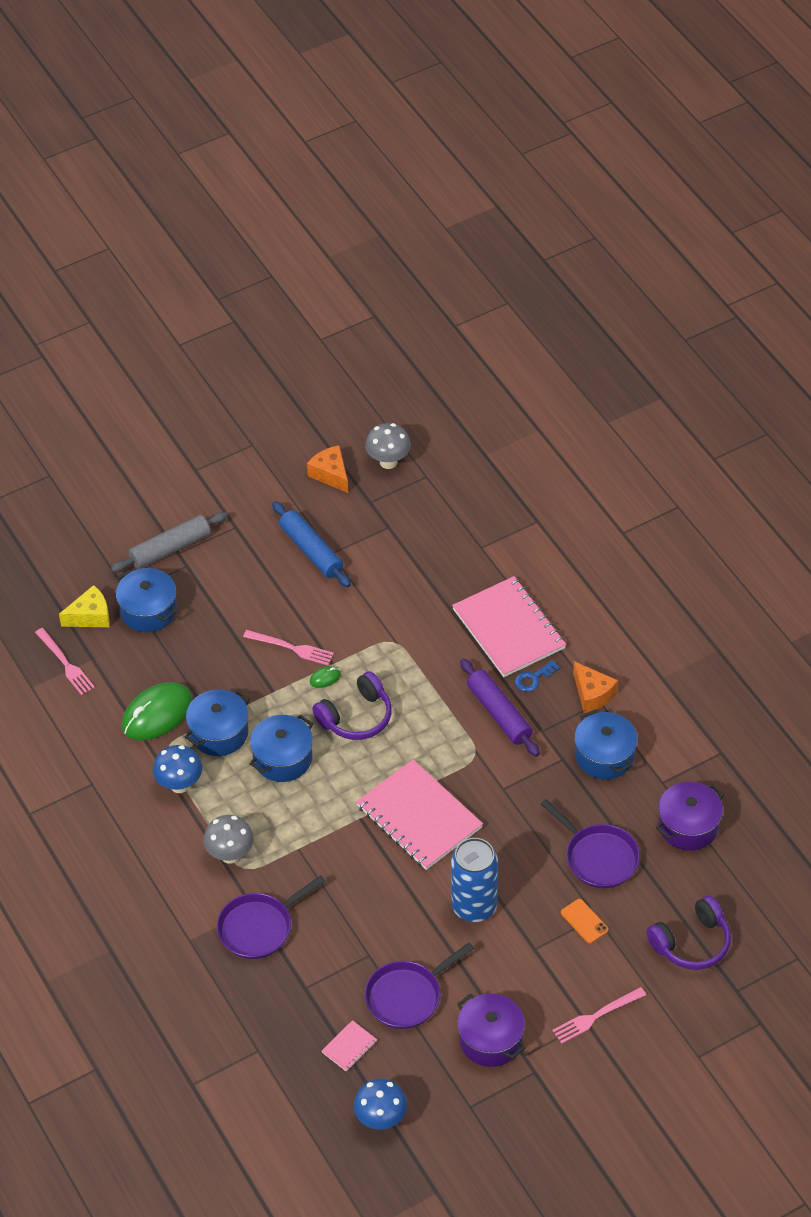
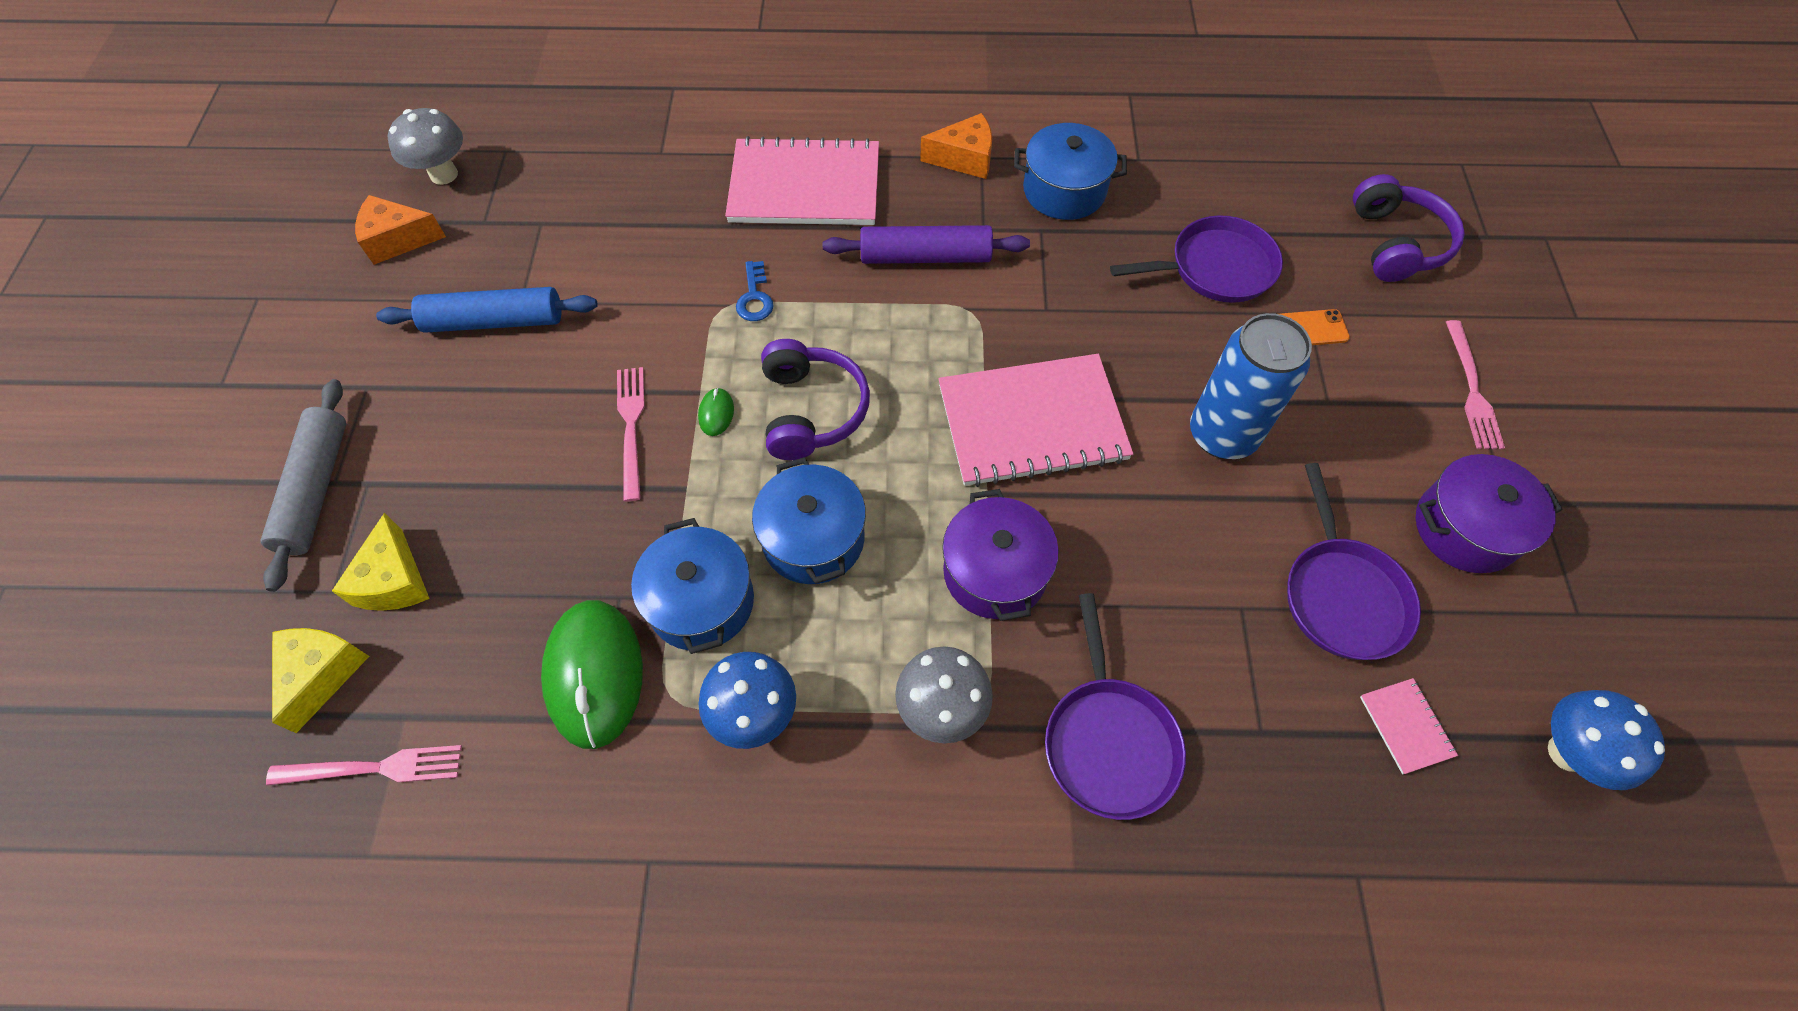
camera: 60 degrees left, 10 degrees up
(148, 610) = (394, 580): blue pot -> yellow cheese
(291, 648) = (631, 427): pink fork -> pink fork turned 60 degrees counterclockwise
(533, 678) = (898, 199): blue key -> blue key (755, 297)
(688, 826) = (1218, 167): purple pot -> purple pot (995, 572)

